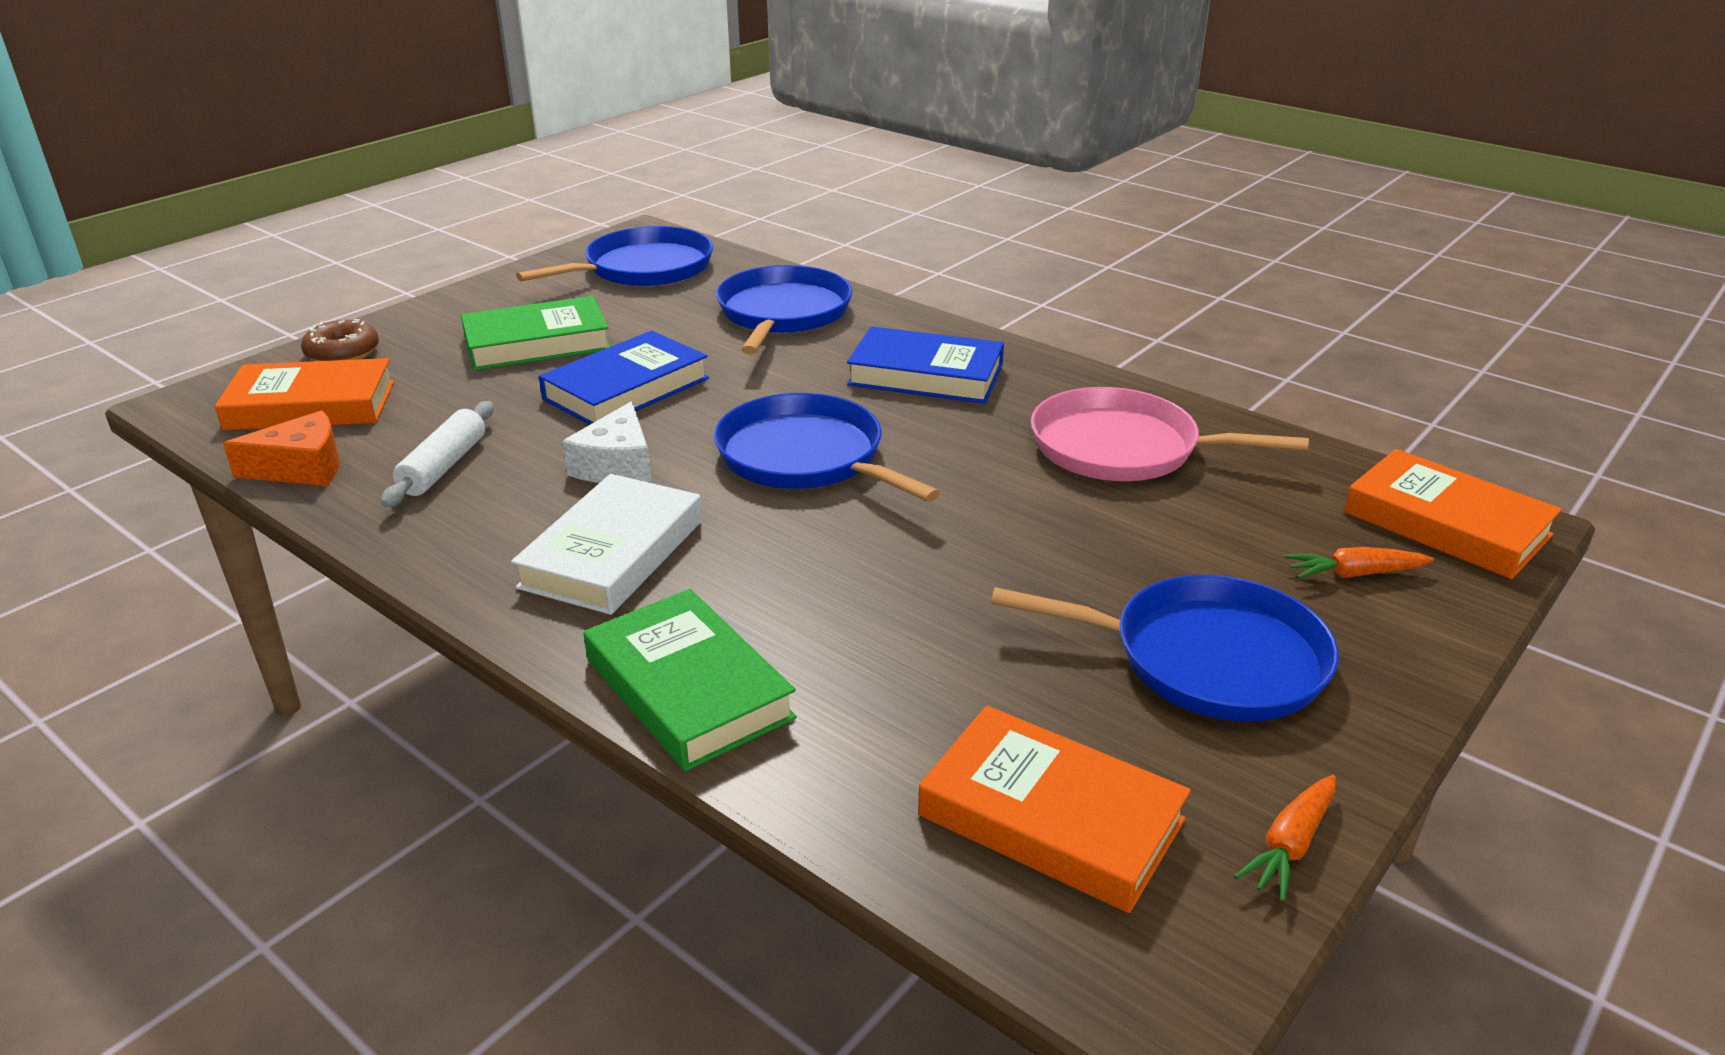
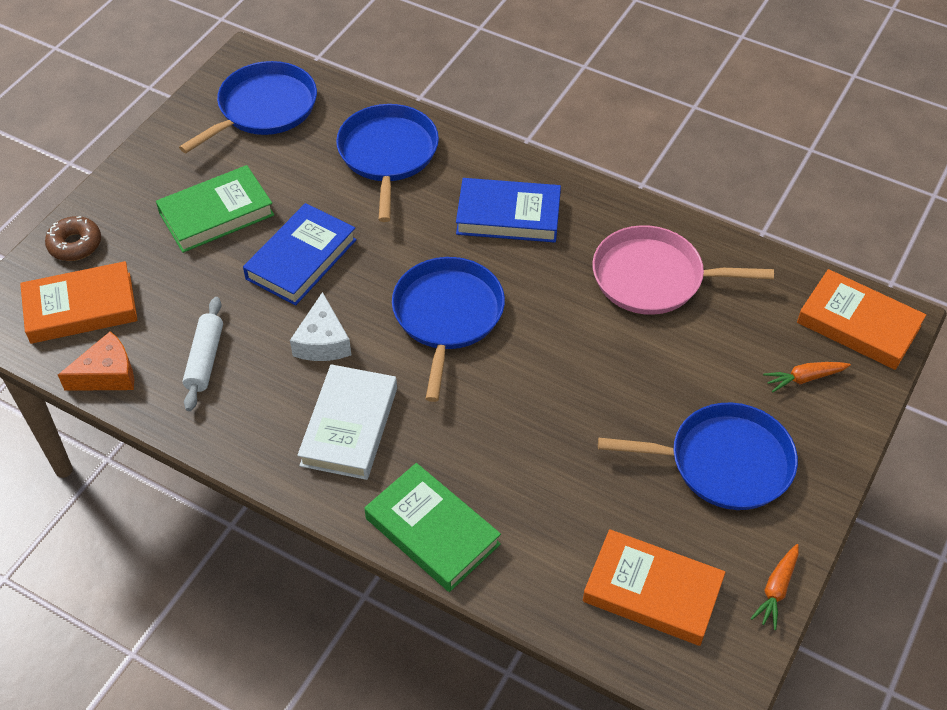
camera: 10 degrees left, 20 degrees up
(806, 457) = (447, 316): blue pan -> blue pan turned 60 degrees clockwise

